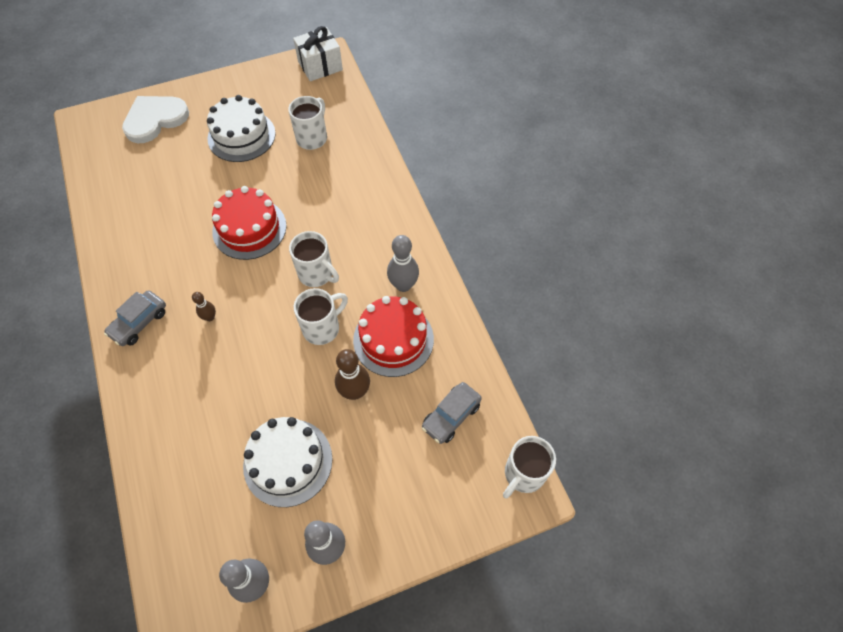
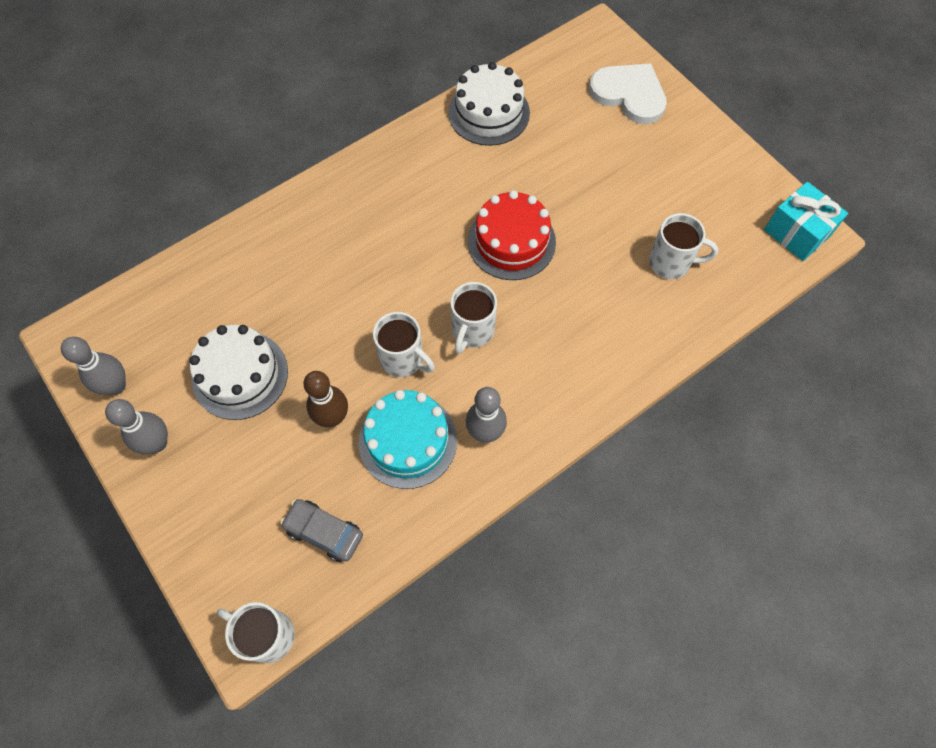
camera: 75 degrees right, 5 degrees up
(139, 322) = (364, 184): grey car -> none
(210, 317) = (387, 244): brown bowling pin -> none
(241, 136) = (641, 187): white cake -> white cake (489, 112)
(320, 66) = (797, 233): white gift -> turquoise gift
(393, 339) = (408, 440): red cake -> turquoise cake

